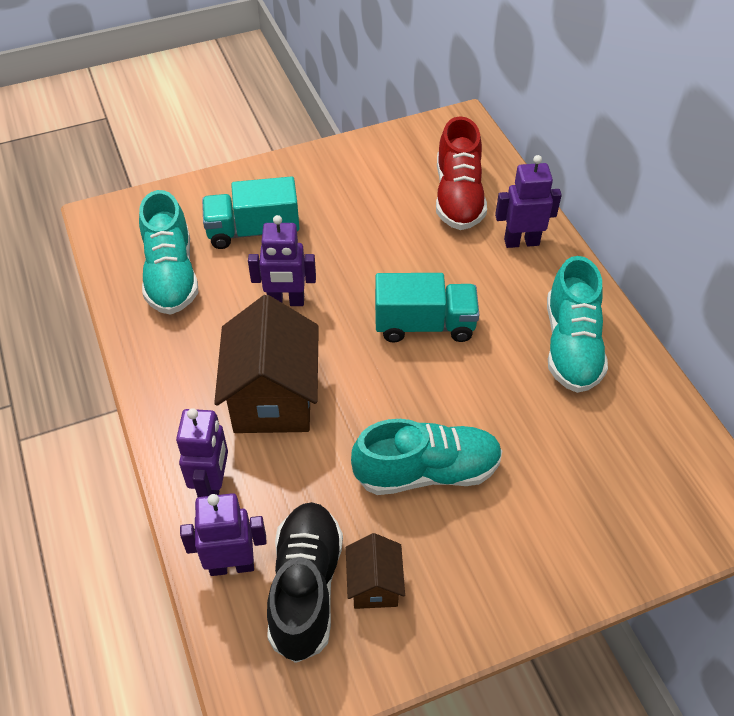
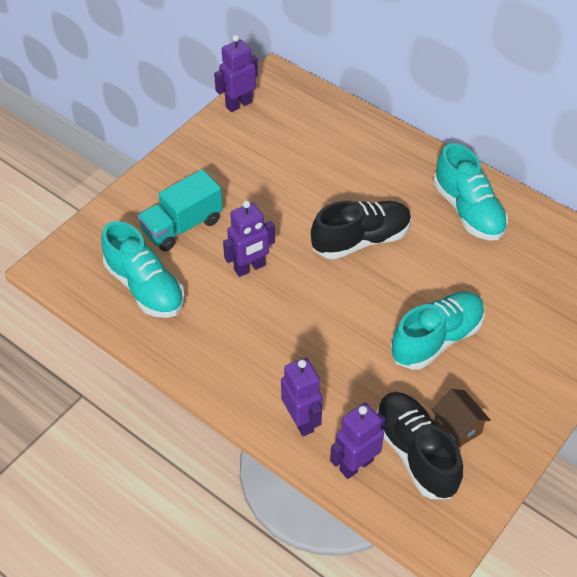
camera: 30 degrees left, 0 degrees up
(273, 398) = (295, 341): brown house -> none
(424, 325) = (361, 240): turquoise truck -> black shoe
(458, 197) = (315, 135): red shoe -> none
(521, 242) = (383, 151): purple robot -> purple robot (238, 104)

